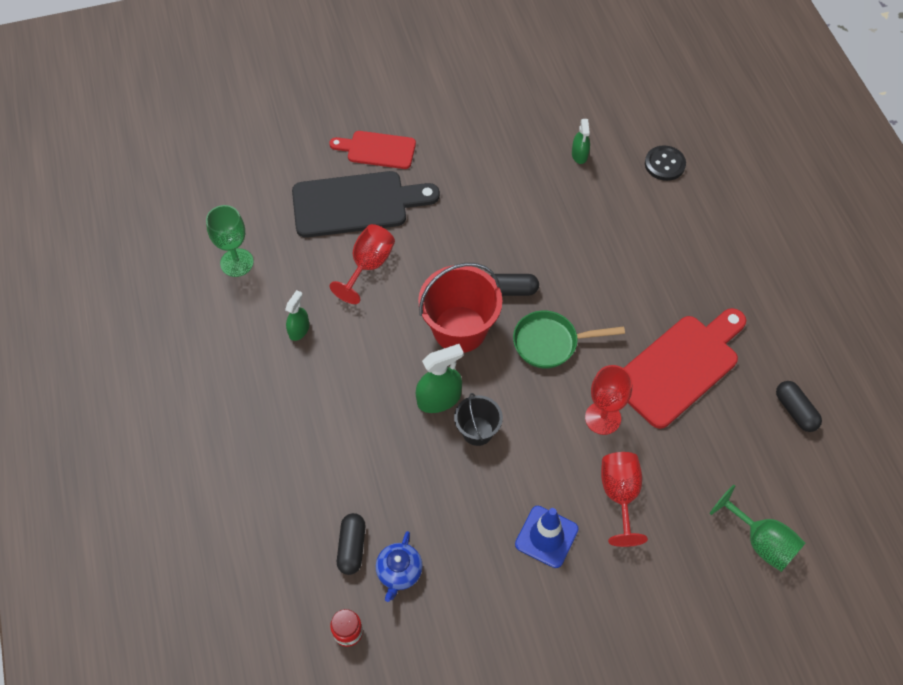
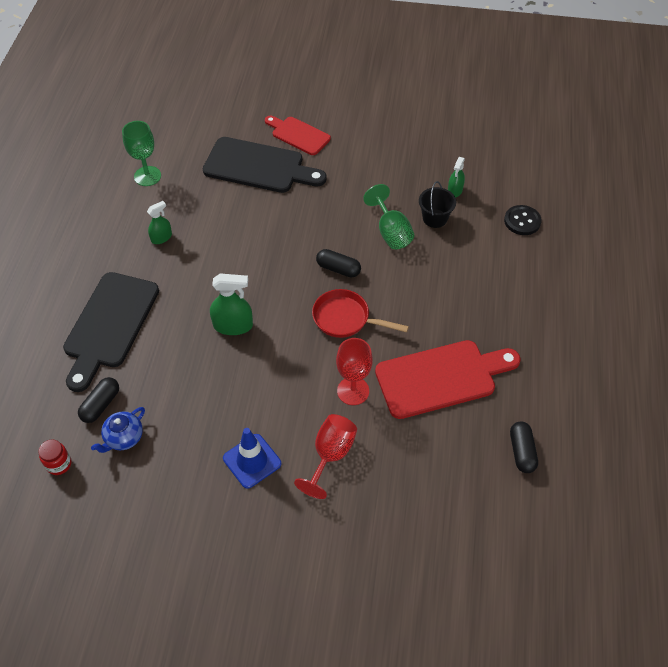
camera: 25 degrees right, 5 degrees down
(304, 454) = (109, 325): none -> black cutting board
(368, 266) = (240, 212): red goblet -> none
(460, 329) = (280, 282): red bucket -> none
(477, 431) = (247, 360): black bucket -> black bucket (435, 218)
(550, 343) = (345, 319): green pan -> red pan
(761, 542) = (428, 543): green goblet -> green goblet (391, 232)

